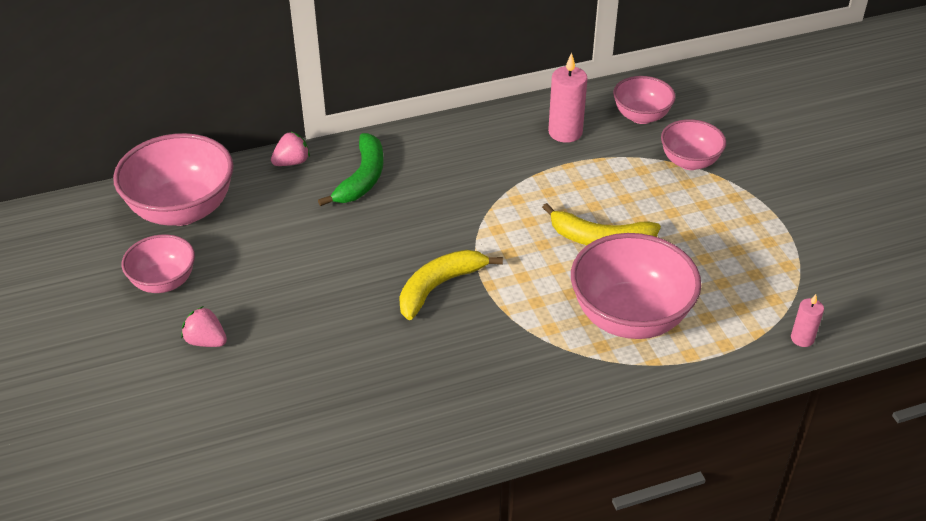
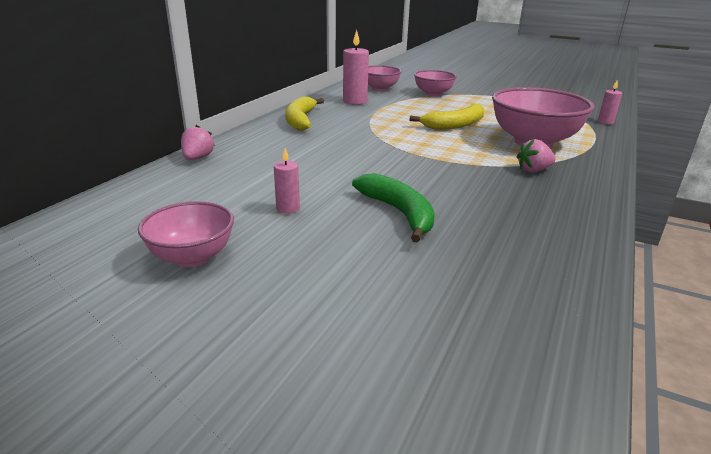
camera: 45 degrees left, 15 degrees down
(182, 210) = (135, 211): pink bowl -> none
(206, 341) = (308, 272): pink strawberry -> pink strawberry (533, 170)
(274, 270) = (288, 208): none -> pink candle
(362, 178) = (268, 148): green banana -> green banana (399, 213)
(439, 287) = (418, 170): yellow banana -> yellow banana (300, 120)

